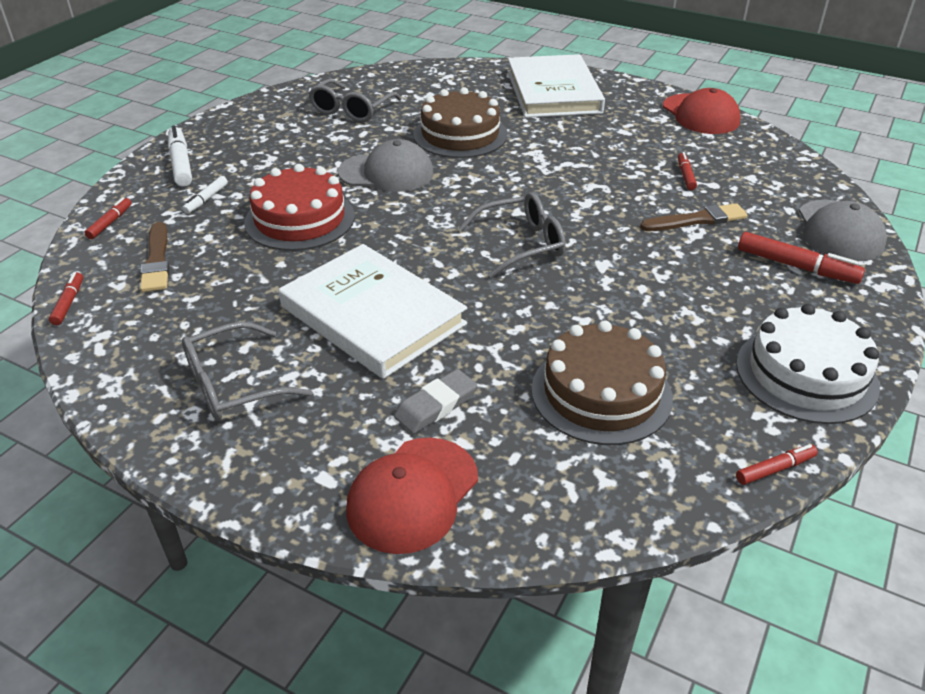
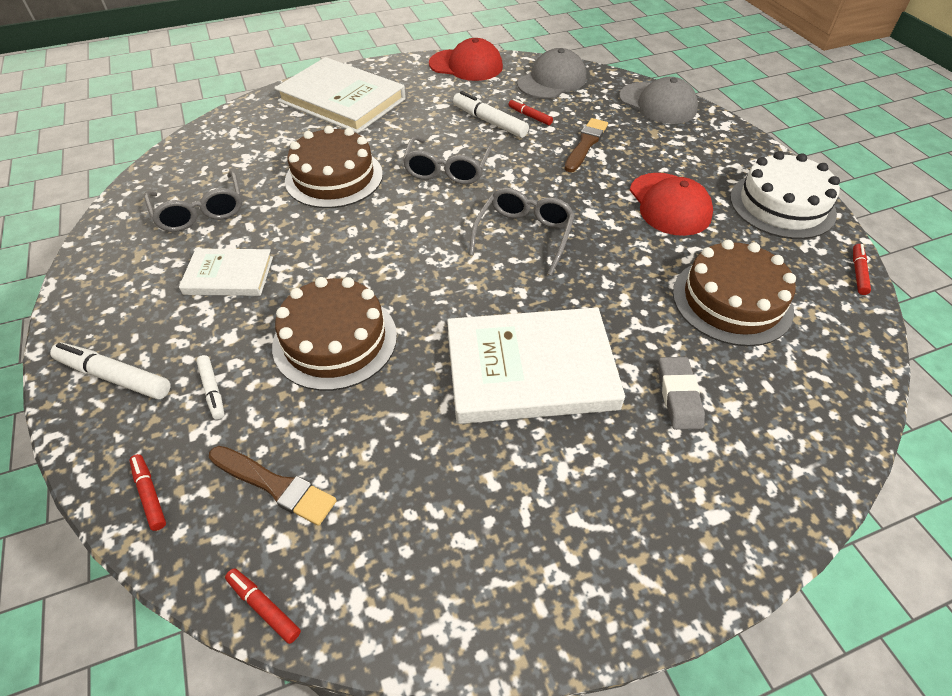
camera: 50 degrees left, 10 degrees up
(233, 385) = (541, 520): grey glasses -> grey glasses (447, 170)
(300, 219) = (335, 340): red cake -> brown cake
(307, 151) = (229, 275): none -> white book
(386, 173) = (333, 248): grey cap -> grey cap (552, 81)
(412, 494) = (771, 468): red cap -> red cap (669, 204)
(642, 161) = (489, 122): none -> white marker
(796, 266) = (676, 141): red marker -> none

